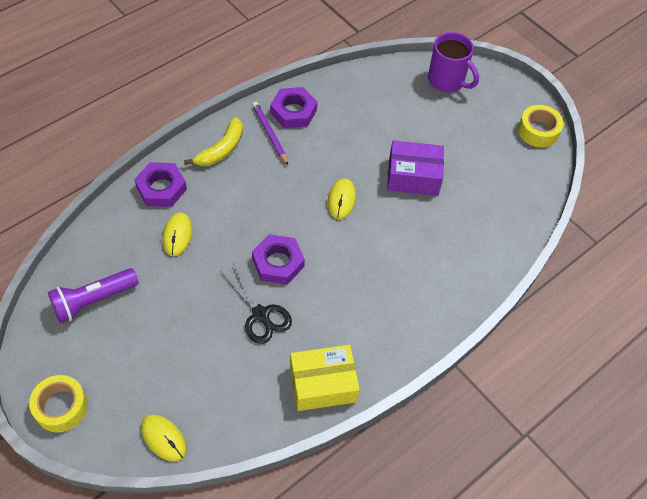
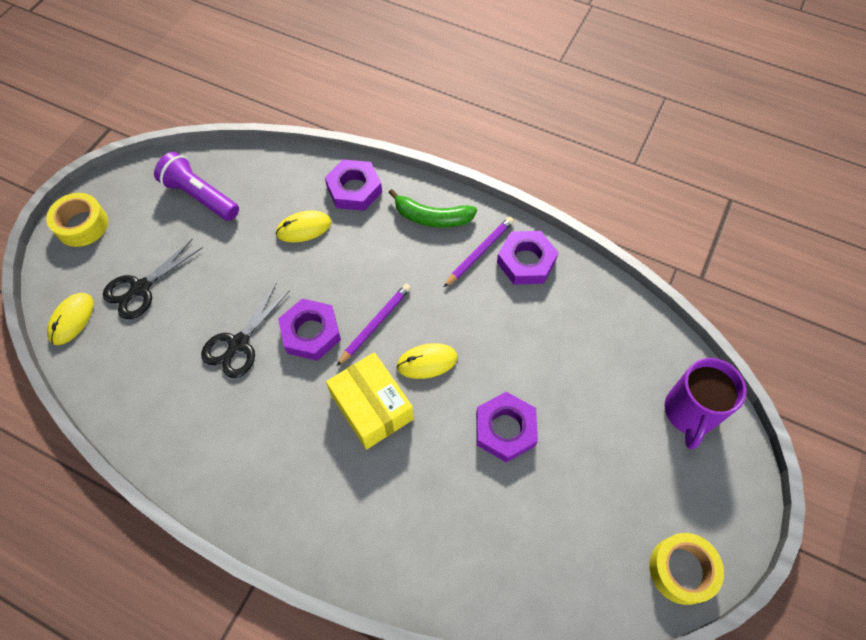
camera: 70 degrees right, 5 degrees up
(164, 374) = (140, 288): none -> black scissors
(221, 149) = (432, 217): yellow banana -> green banana
(294, 219) = (375, 324): none -> purple pencil
(323, 384) = (175, 440): yellow box -> yellow box (372, 407)
(413, 176) = (505, 429): purple box -> purple nut

